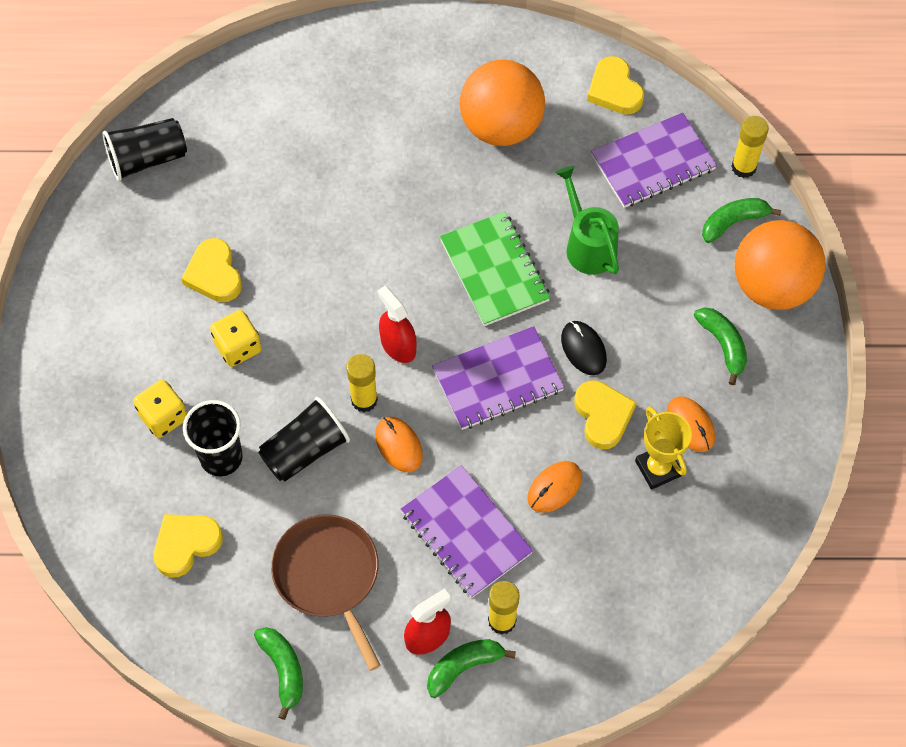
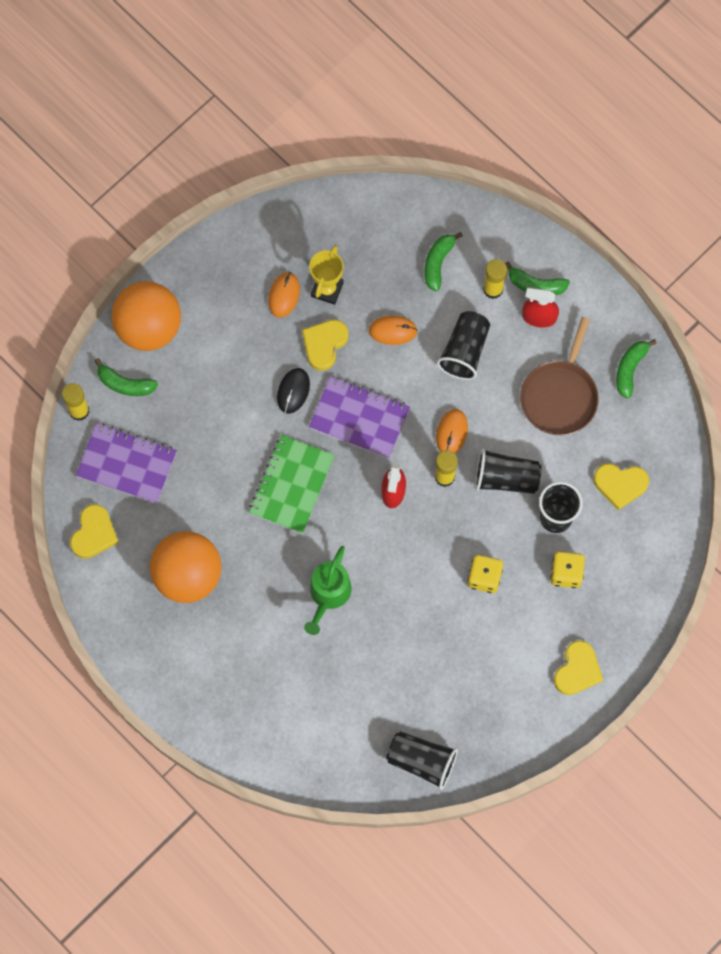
camera: 135 degrees left, 10 degrees up
(214, 274) = (454, 639): yellow heart -> yellow heart (577, 670)
(466, 533) = (464, 351): purple notebook -> black cup
(587, 245) = (222, 450): green watering can -> green watering can (328, 595)
(723, 345) = (215, 321): green banana -> green banana (438, 263)

